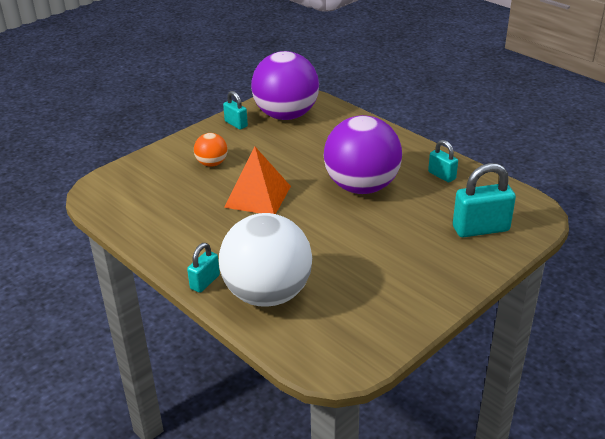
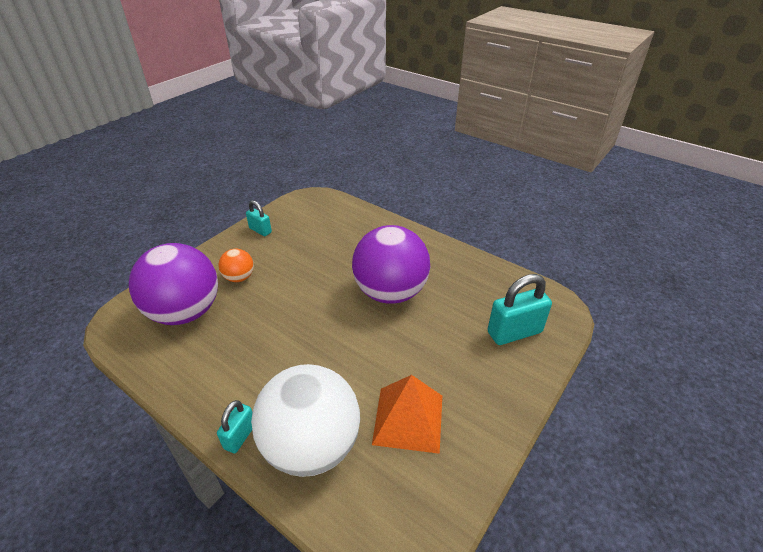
camera: 10 degrees left, 5 degrees up
(258, 196) = (289, 313): orange pyramid -> orange pyramid (408, 419)
(286, 115) = (307, 217): purple ball -> purple ball (185, 312)
(442, 175) = (463, 272): turquoise padlock -> none

